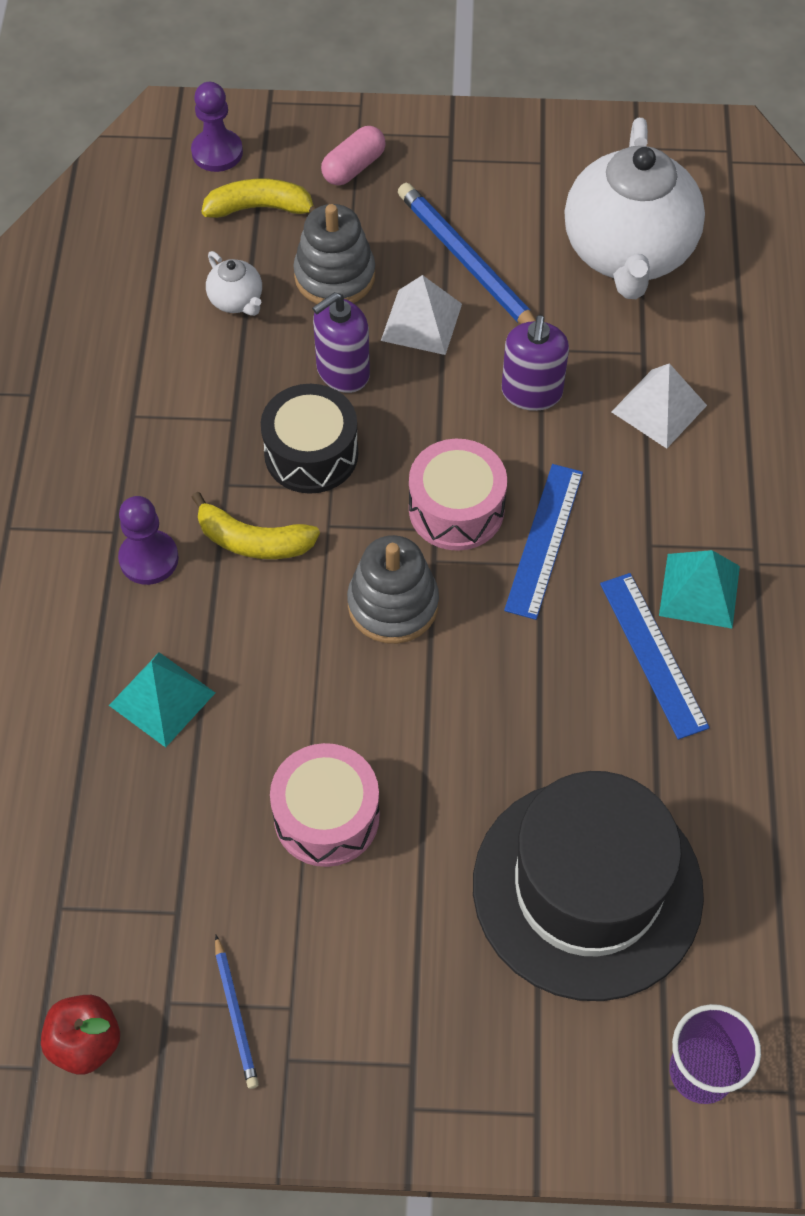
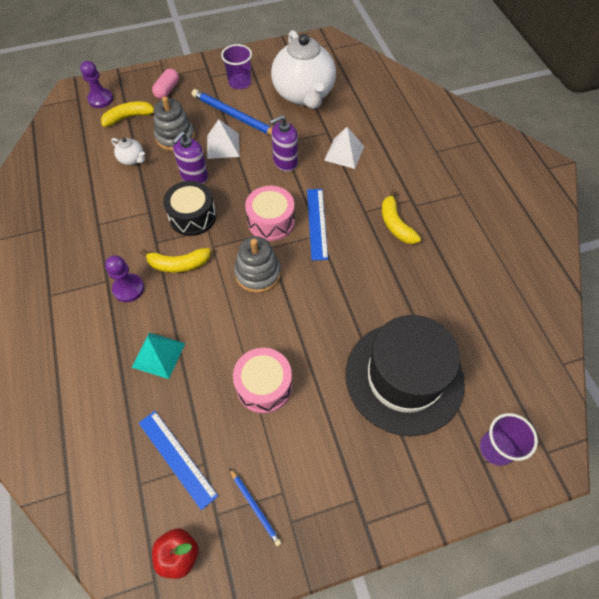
camera: 20 degrees left, 0 degrees up
(505, 190) = (239, 82): none -> purple cup
(531, 392) = (285, 162): purple soap dispenser -> purple soap dispenser turned 75 degrees clockwise
(653, 654) = (387, 259): blue ruler -> blue ruler (177, 458)
(699, 590) = (395, 224): turquoise pyramid -> yellow banana

